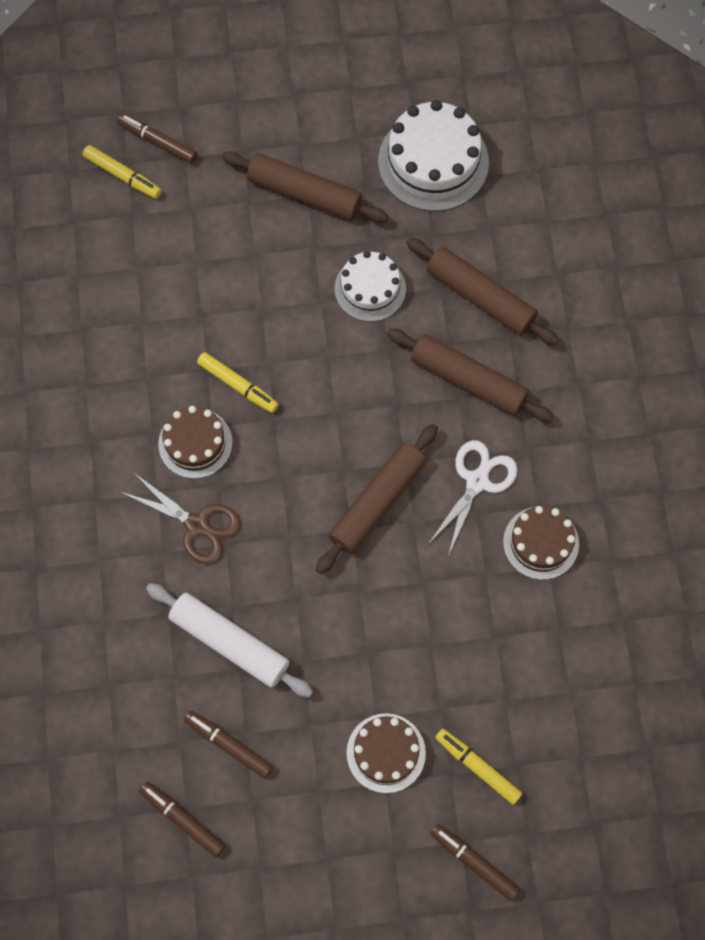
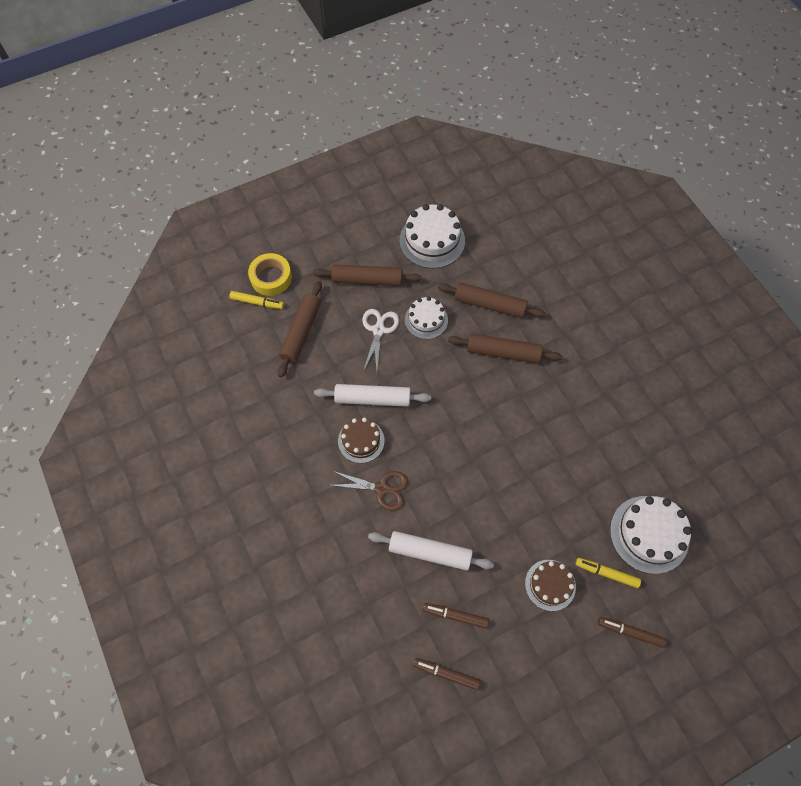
camera: 20 degrees left, 5 degrees down
(158, 142) = (271, 278): brown marker -> yellow tape
(238, 385) = (372, 399): yellow marker -> white rolling pin
(377, 502) = (481, 438): brown rolling pin -> brown rolling pin (301, 332)
(477, 481) = (533, 407): white scissors -> white scissors (378, 330)
(541, 543) = (583, 429): brown cake -> none
(569, 734) = (649, 534): none -> white cake

